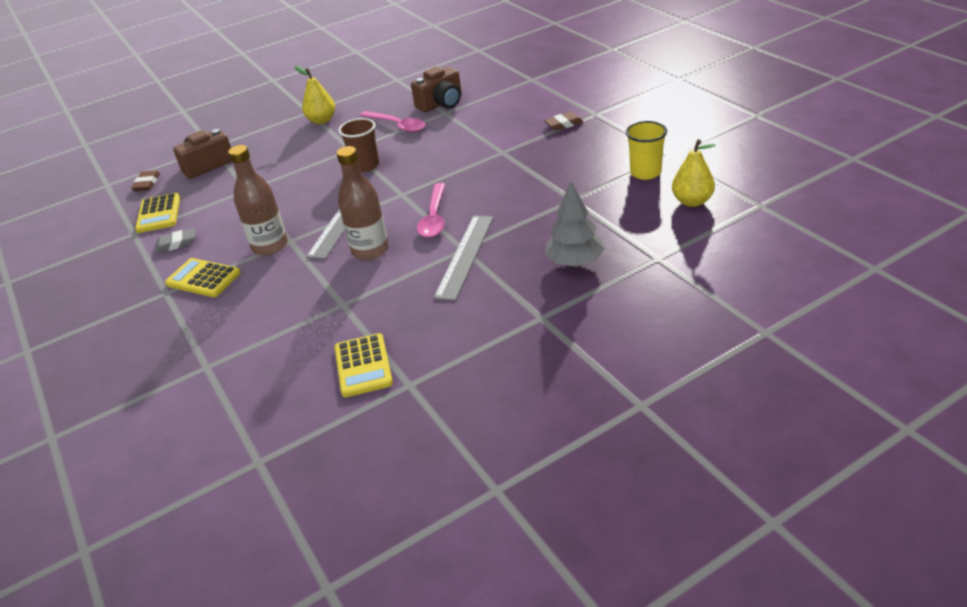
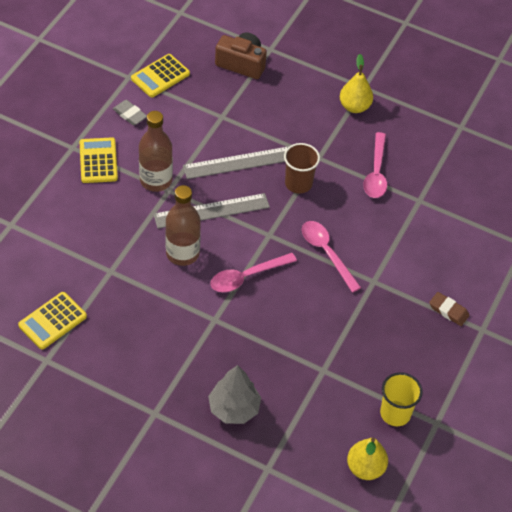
camera: 50 degrees right, 15 degrees up
(147, 183) = (195, 39): brown eraser -> none
(441, 103) = (434, 188): brown camera -> none
(452, 168) = (327, 253): none -> pink spoon
(465, 256) = (206, 325): grey ruler -> grey ruler (239, 163)

